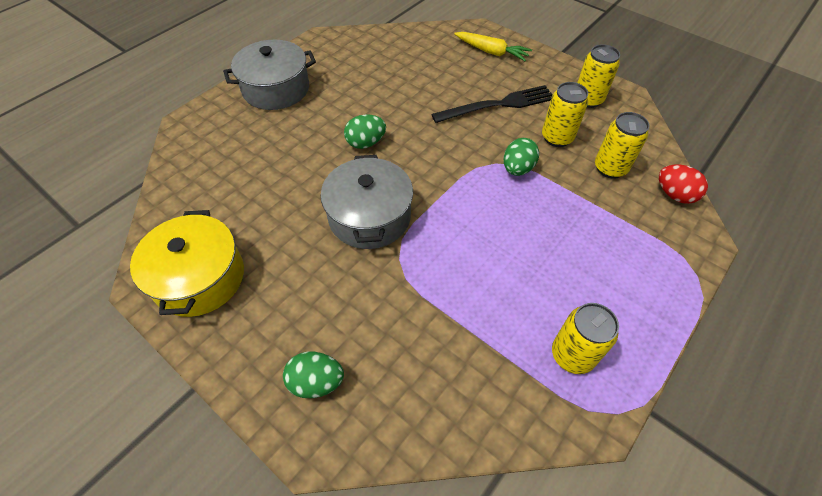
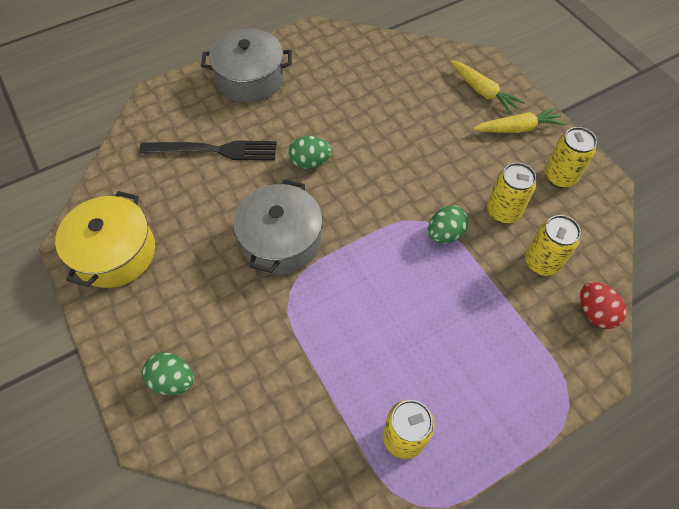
camera: 20 degrees right, 5 degrees up
(497, 105) = (459, 157): black fork -> black fork (214, 150)
(534, 72) = (517, 128): none -> yellow carrot

